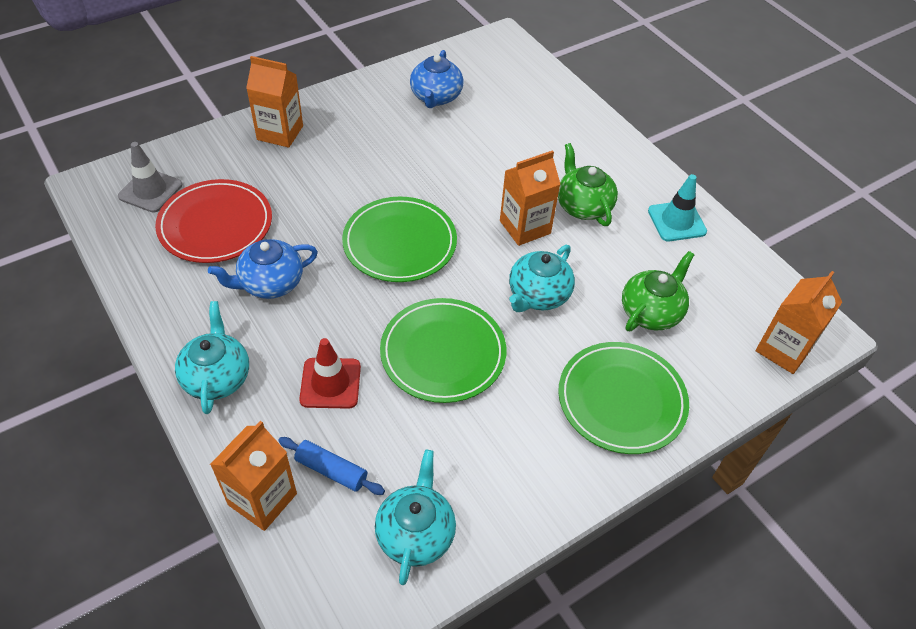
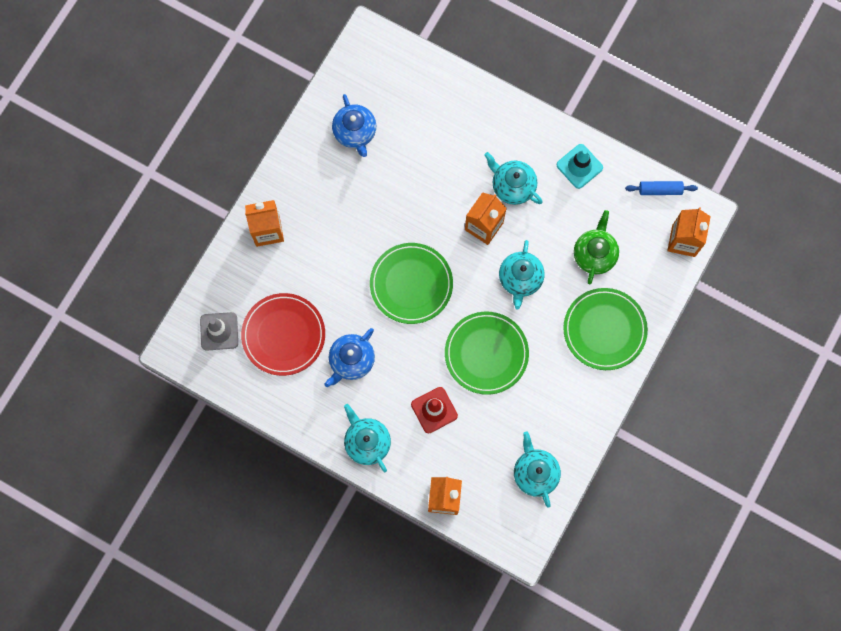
camera: 25 degrees left, 25 degrees up
(331, 470) = (469, 462): blue rolling pin -> blue rolling pin (660, 190)
(583, 206) = (512, 186): green teapot -> turquoise teapot

